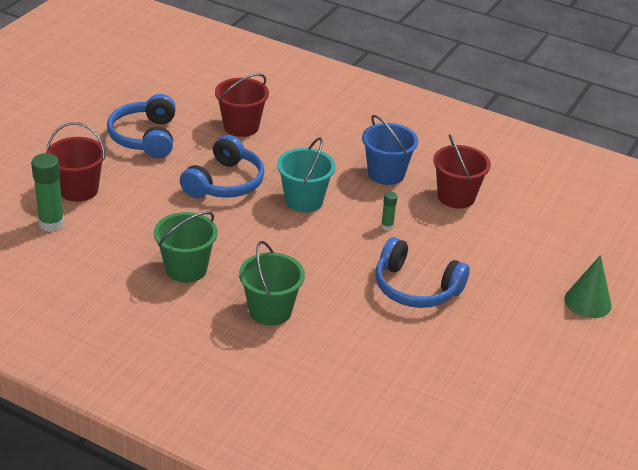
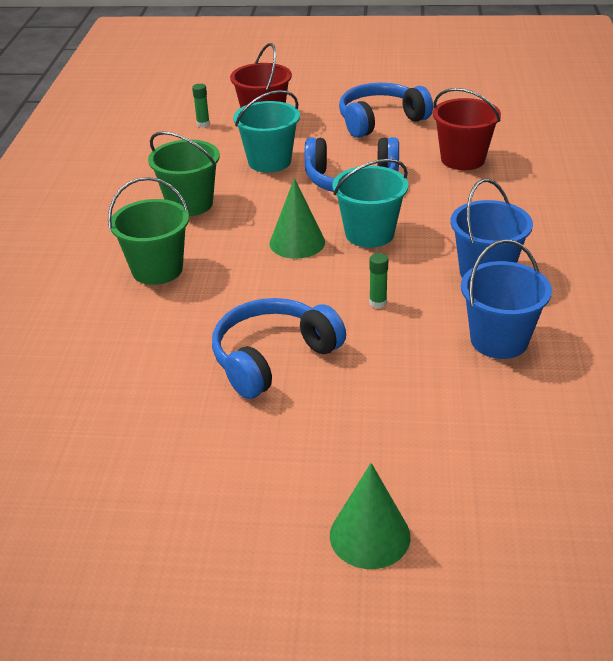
camera: 70 degrees right, 0 degrees up
(51, 223) = (203, 124): green glue stick -> green glue stick, size x0.52
(156, 210) = (269, 161): none -> turquoise bucket
(288, 235) = (297, 242): none -> green cone
(415, 288) = (272, 358): blue headphones -> blue headphones turned 45 degrees clockwise
(456, 197) = (499, 340): red bucket -> blue bucket

